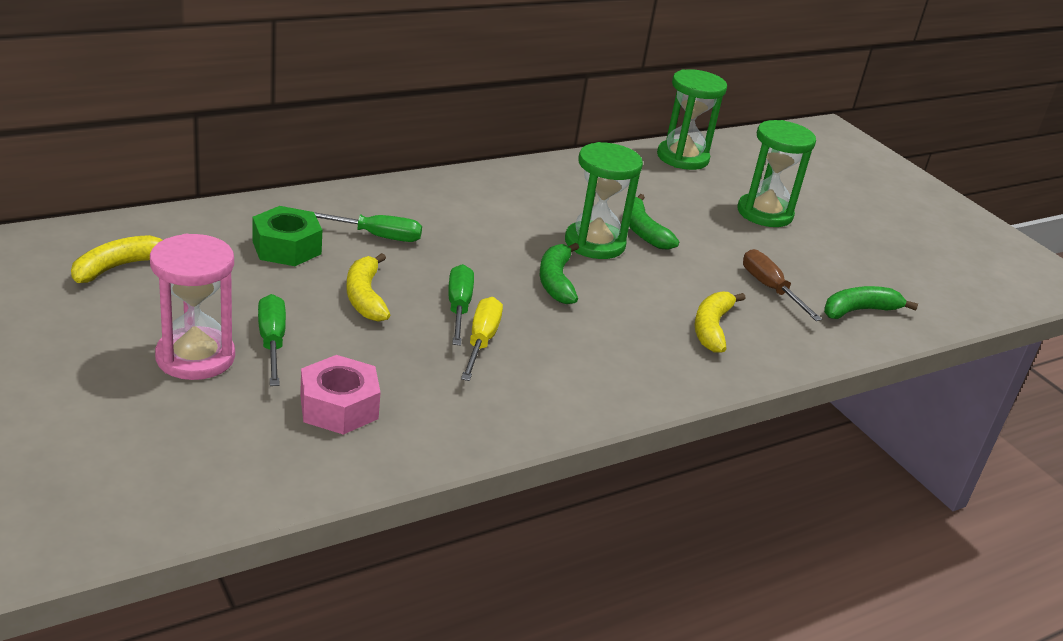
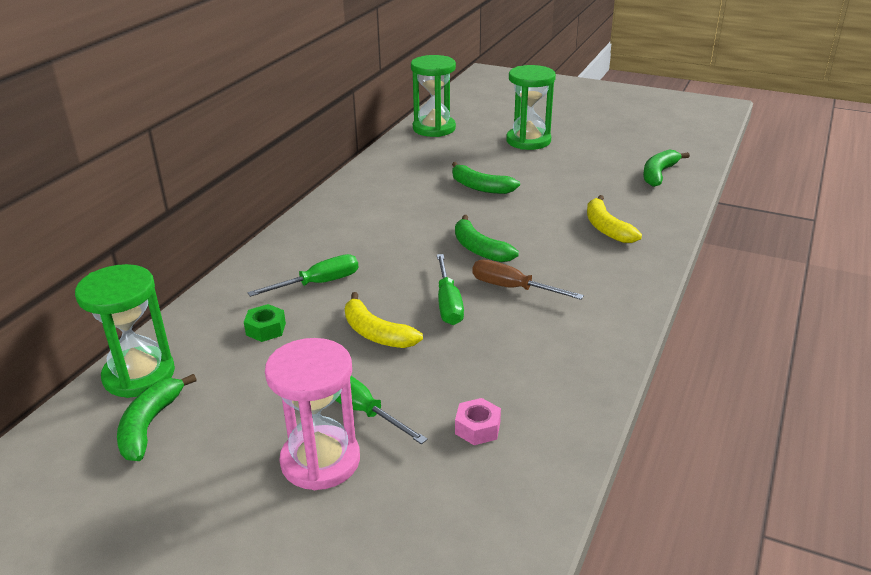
camera: 30 degrees left, 0 degrees up
(119, 267) = (150, 425): yellow banana -> green banana
(286, 247) = (266, 329): green nut -> green nut, size x0.60
(339, 407) = (477, 428): pink nut -> pink nut, size x0.60
(458, 308) = (448, 303): green screwdriver -> green screwdriver turned 150 degrees counterclockwise
(481, 341) = (496, 318): yellow screwdriver -> none
(594, 243) = (465, 210): green hourglass -> green hourglass (139, 375)
(770, 289) = (599, 186): brown screwdriver -> brown screwdriver (512, 288)

